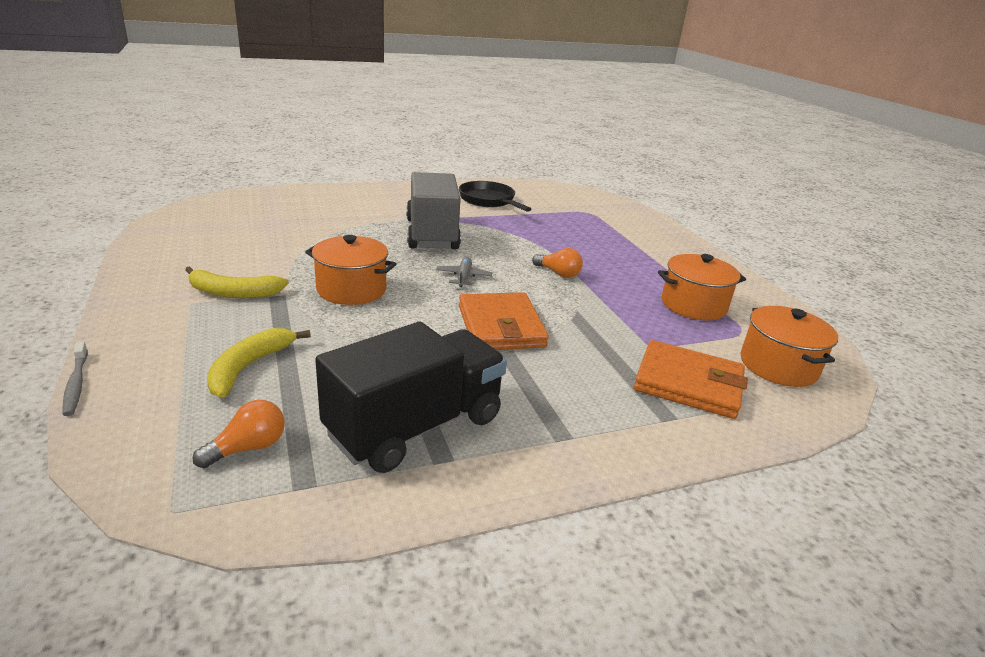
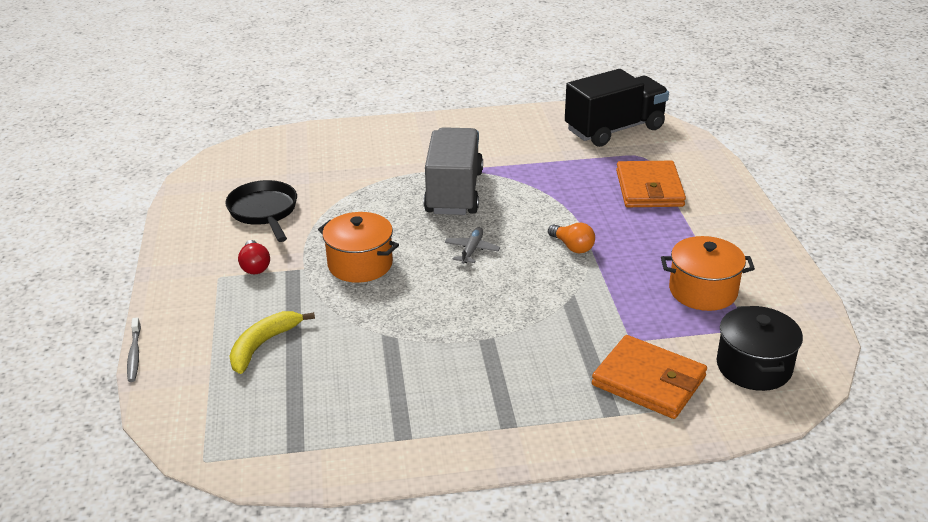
camera: 15 degrees right, 5 degrees up
(233, 293) = (255, 266): yellow banana -> red light bulb
(248, 448) = (258, 417): orange light bulb -> none
(415, 426) = (388, 407): black truck -> black truck (614, 129)
(489, 201) = (531, 140): black pan -> black pan (264, 212)
(501, 326) = (490, 311): orange wallet -> orange wallet (649, 188)
(778, 366) = (754, 366): orange pot -> black pot

